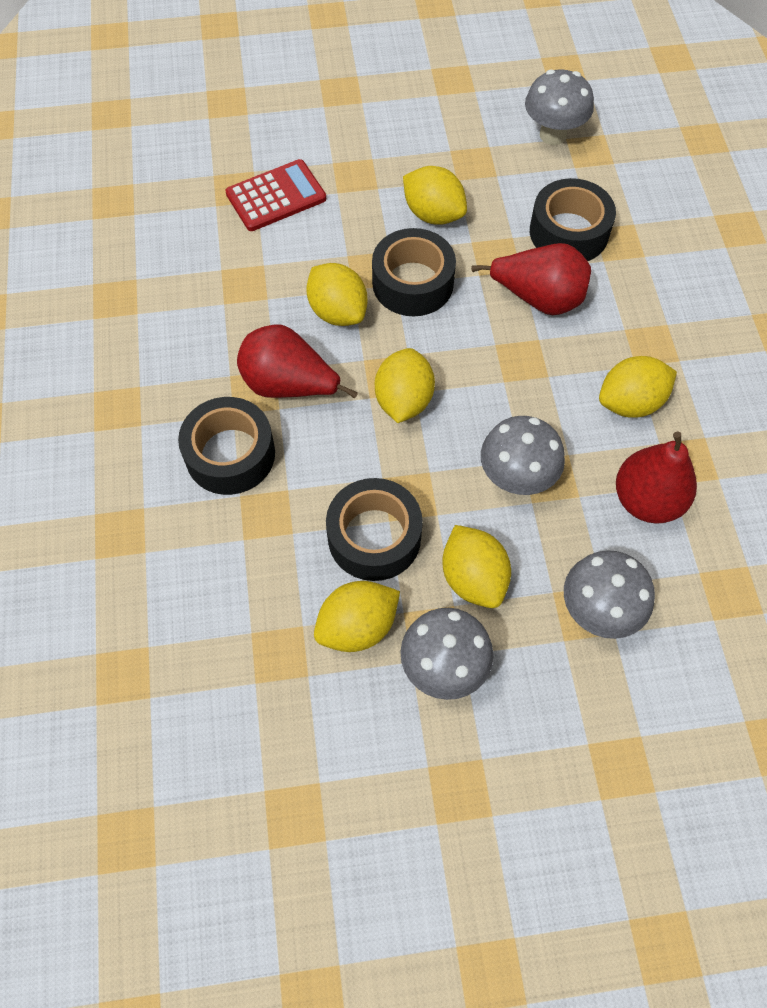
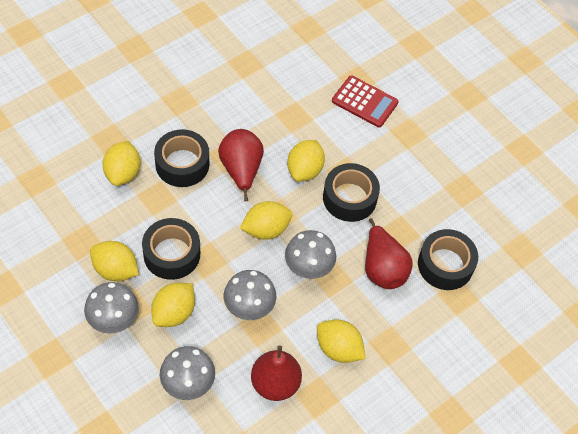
camera: 55 degrees right, 5 degrees down
(433, 214) = (407, 186): yellow lemon -> yellow lemon (123, 173)
(553, 135) = (519, 224): grey mushroom -> grey mushroom (308, 268)

